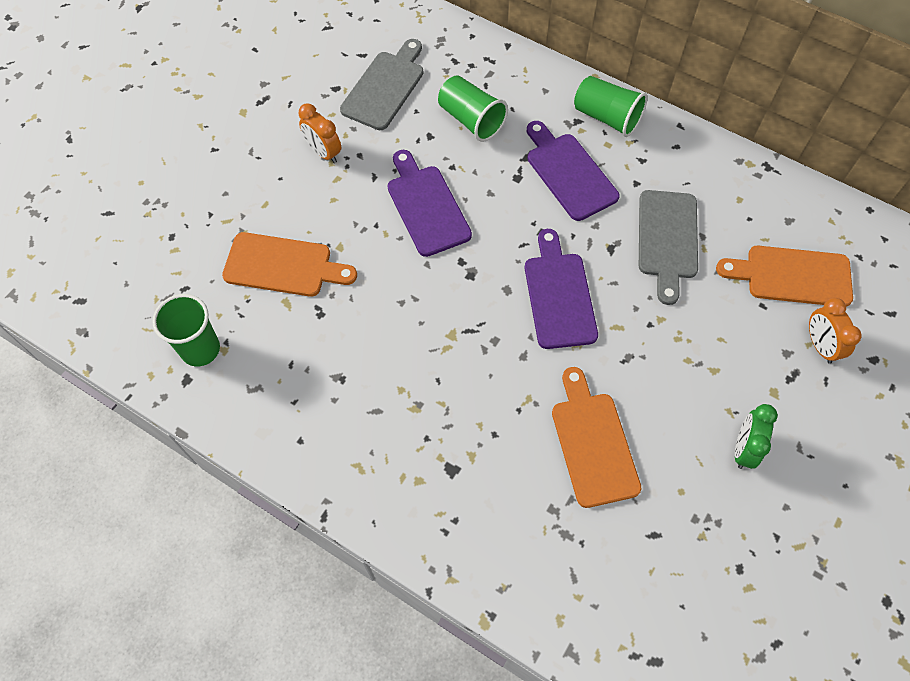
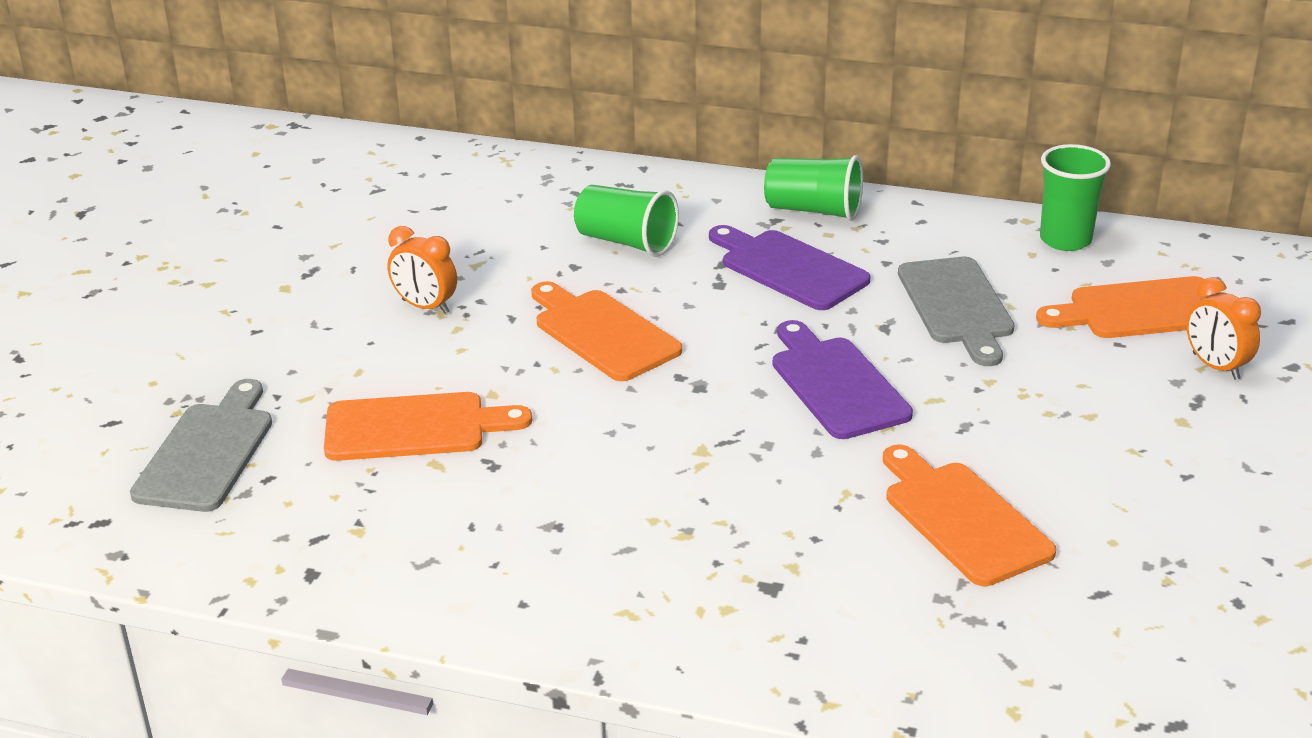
camera: 15 degrees left, 30 degrees down
(200, 349) = (320, 537): green cup -> green cup (1065, 240)
(385, 87) = (487, 232): grey cutting board -> grey cutting board (207, 453)
(426, 207) = (603, 333): purple cutting board -> orange cutting board
(743, 448) = (1173, 483): green clock -> none

